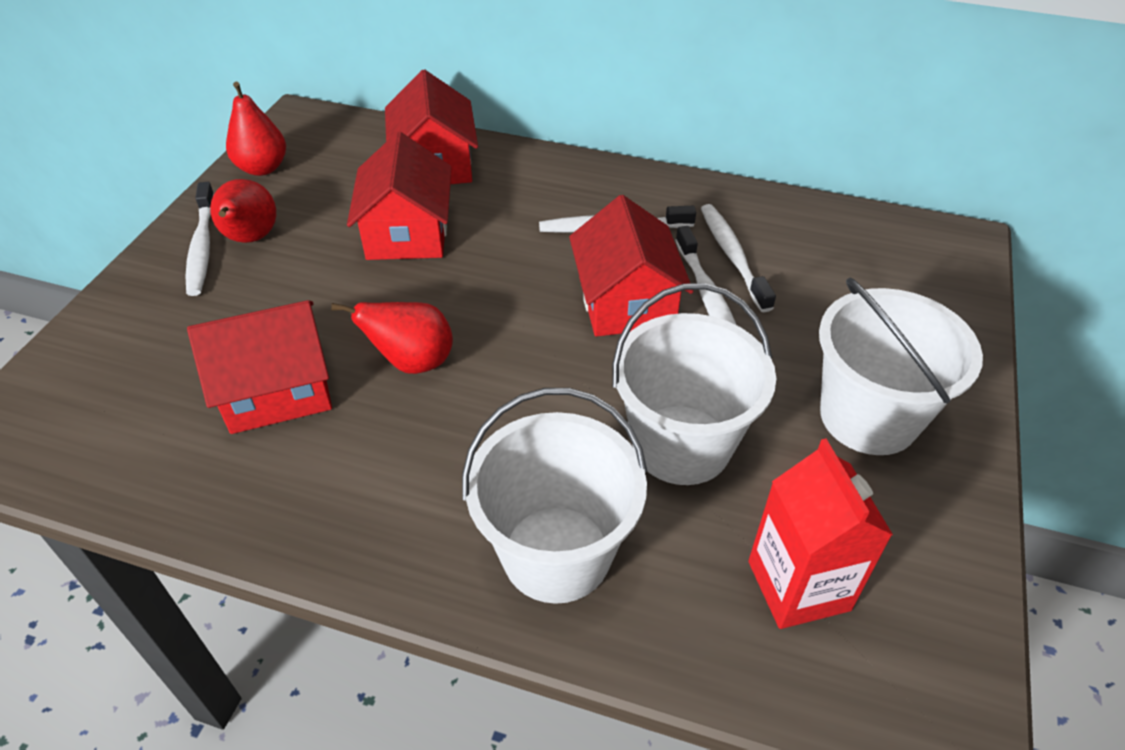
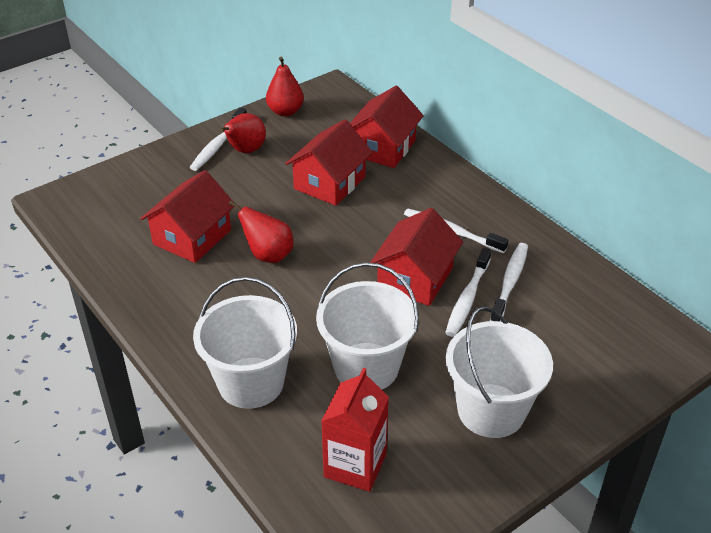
camera: 35 degrees right, 5 degrees down
(276, 389) = (192, 237): red house -> red house turned 75 degrees counterclockwise

